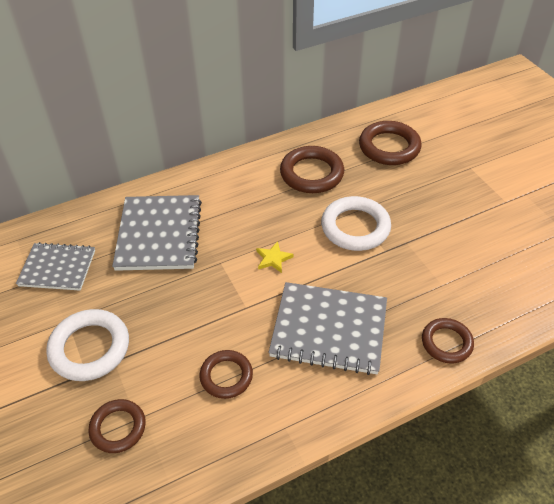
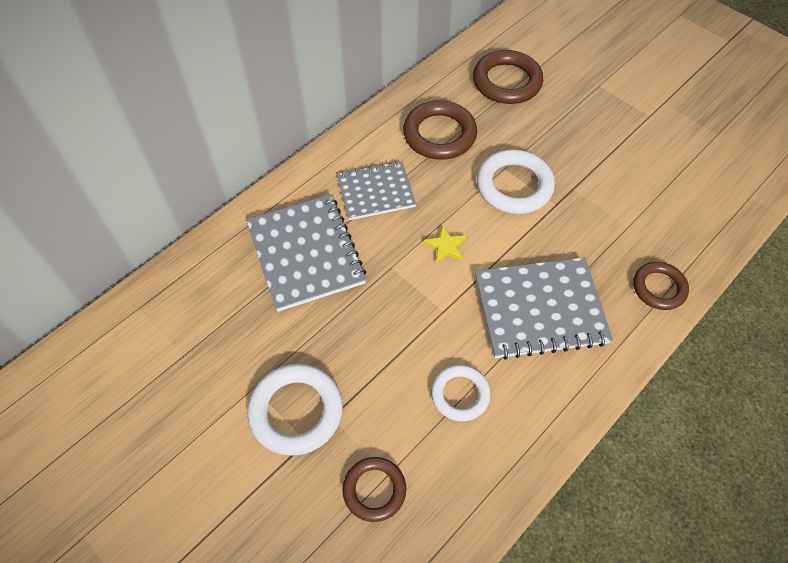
camera: 20 degrees left, 10 degrees up
(57, 268) = (208, 328): grey notebook -> grey notebook (375, 192)
(226, 376) = (460, 394): brown ring -> white ring

